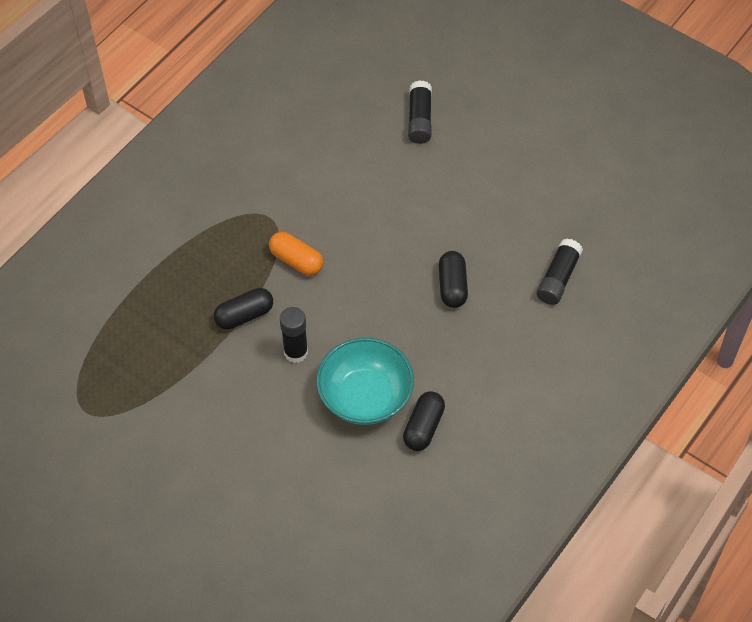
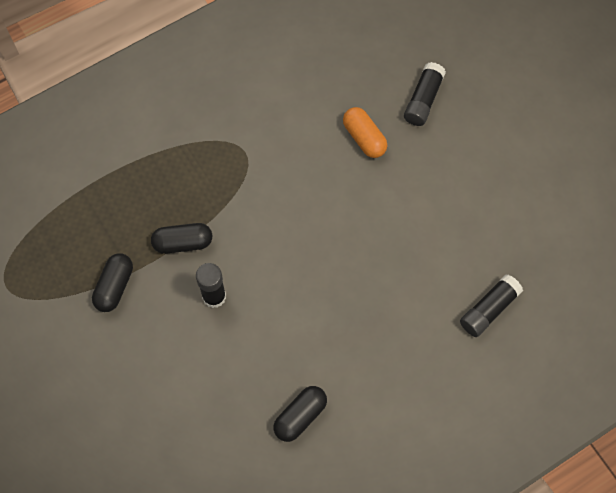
camera: 20 degrees right, 10 degrees up
(296, 260) = (251, 204): orange capsule -> orange capsule (364, 138)
(365, 396) = (259, 365): turquoise bowl -> none
(452, 286) = (385, 282): black capsule -> black capsule (114, 286)

